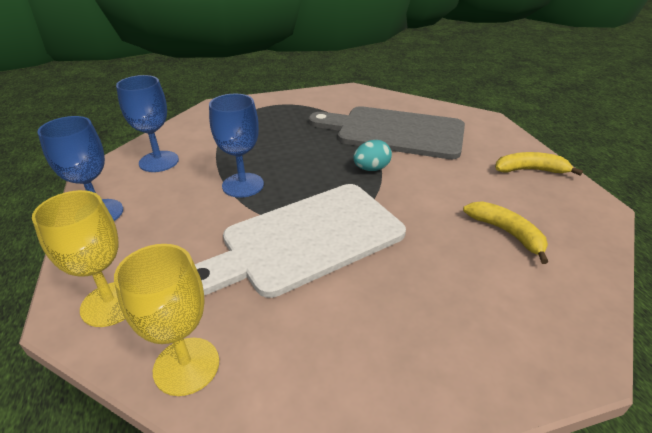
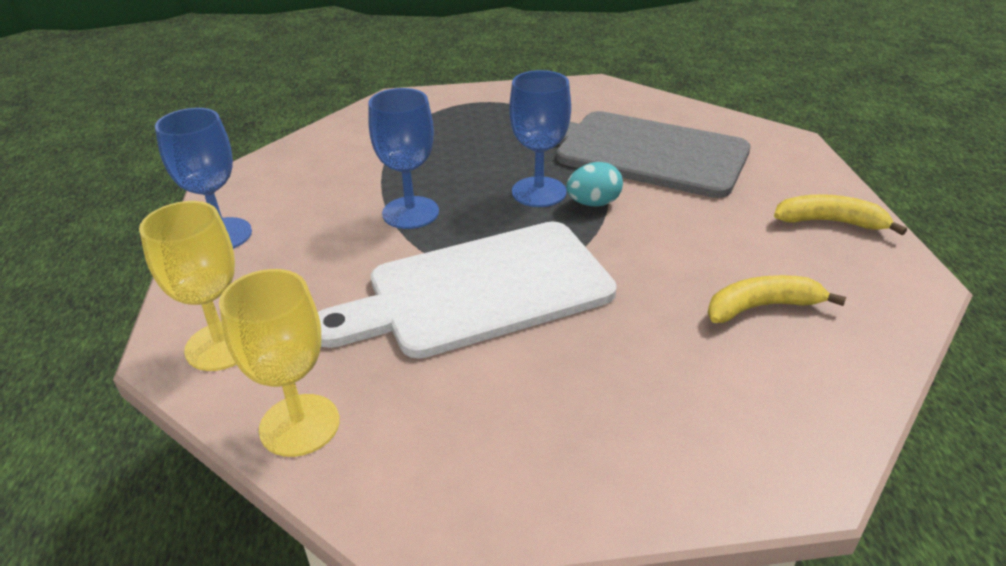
camera: 10 degrees right, 0 degrees up
(159, 161) = (306, 173): blue goblet -> blue goblet (539, 192)
(507, 233) = (762, 307): yellow banana -> yellow banana turned 75 degrees counterclockwise

